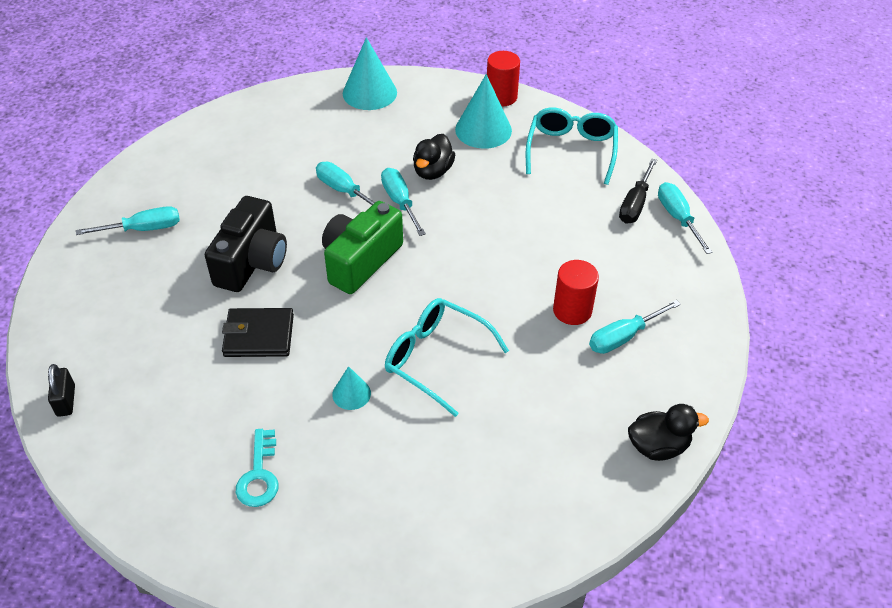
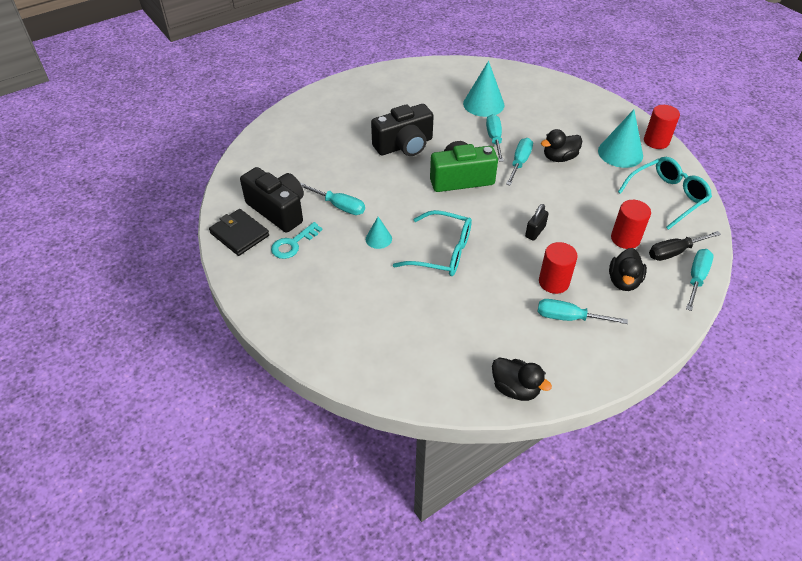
camera: 45 degrees right, 0 degrees up
(66, 401) = (253, 154): black padlock -> black padlock (535, 231)
(143, 229) = (371, 99): turquoise screwdriver -> turquoise screwdriver (339, 206)
(189, 448) = (278, 210): none -> black camera
(259, 335) = (367, 182): black wallet -> black wallet (239, 234)
(369, 93) = (572, 96): turquoise cone -> turquoise cone (483, 104)
(435, 358) = (442, 252): turquoise glasses -> turquoise glasses turned 120 degrees clockwise
(583, 219) = (625, 239): none -> red cylinder
(627, 264) = (623, 281): none -> black duck

